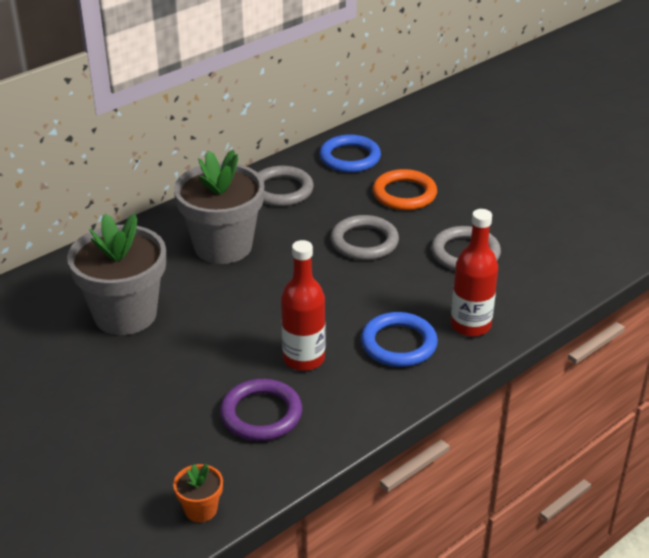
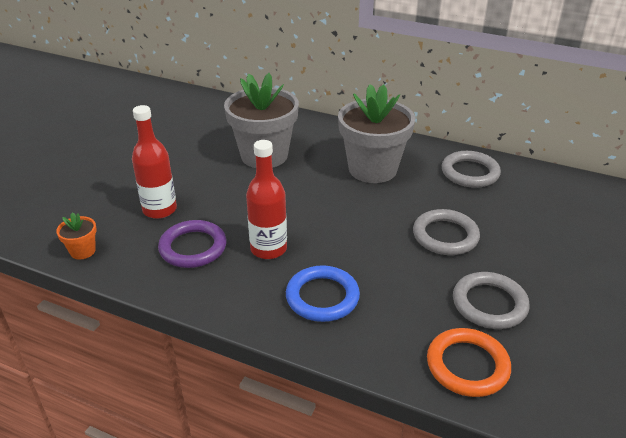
camera: 65 degrees right, 0 degrees up
(350, 158) = (556, 192): blue ring -> none
(404, 194) = (540, 238): orange ring -> orange ring (467, 365)
(470, 325) = (382, 338): red bottle -> red bottle (160, 210)

